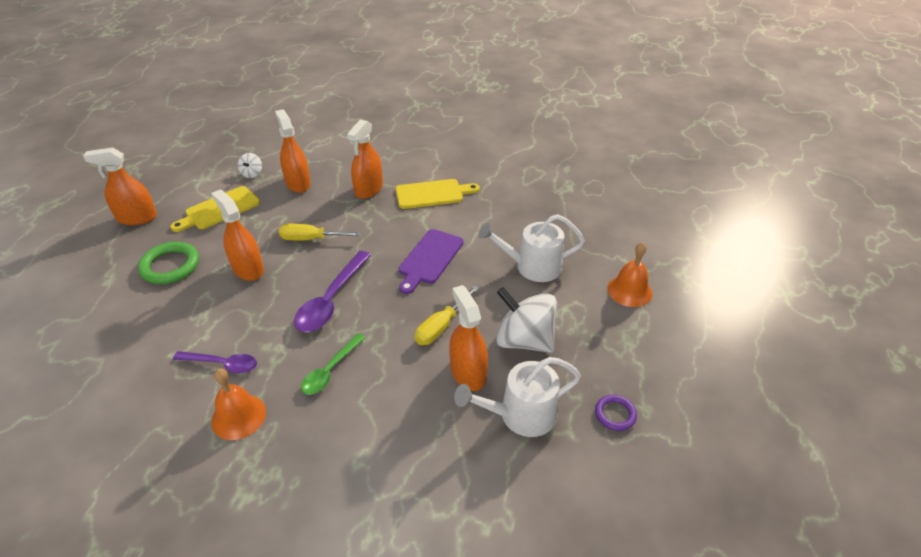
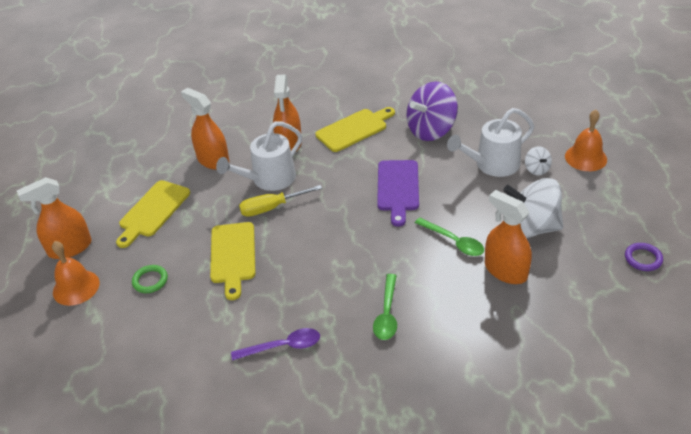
camera: 20 degrees left, 0 degrees up
(170, 266) = (150, 281): green ring -> green ring, size x0.57
(238, 416) = (337, 383): orange bell -> orange bell (76, 287)
(248, 269) = (233, 256): orange spray bottle -> yellow cutting board
(252, 173) = (156, 166): white spinning top -> white spinning top (536, 169)
(331, 300) = (337, 255): purple spoon -> none
(441, 326) = (454, 242): yellow screwdriver -> green spoon
(499, 216) = (431, 130): none -> purple spinning top
(521, 415) = (573, 287): white watering can -> white watering can (269, 179)

